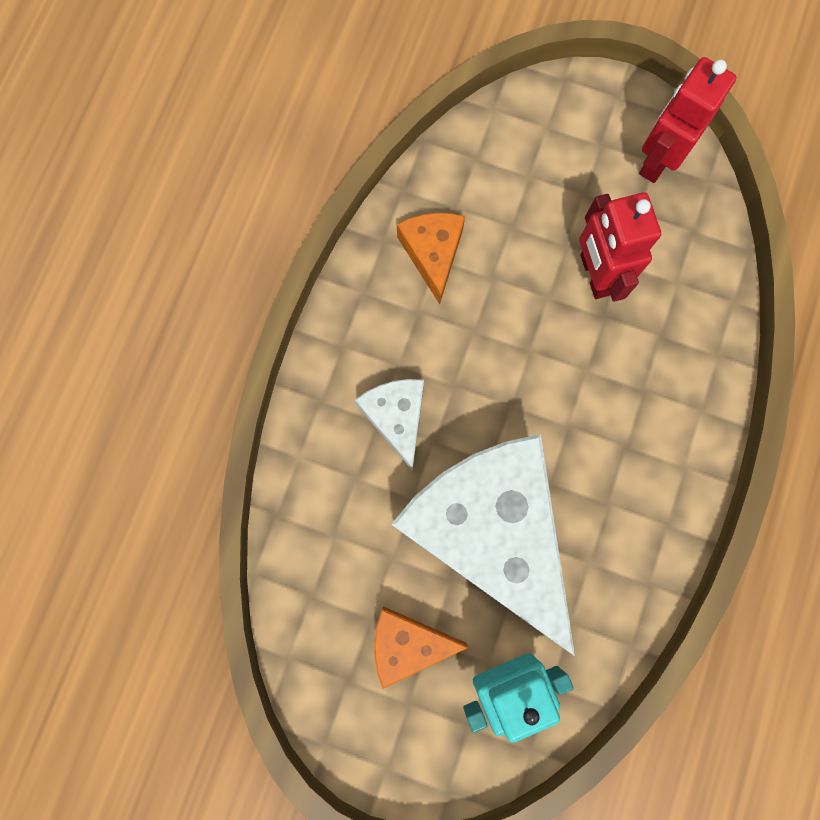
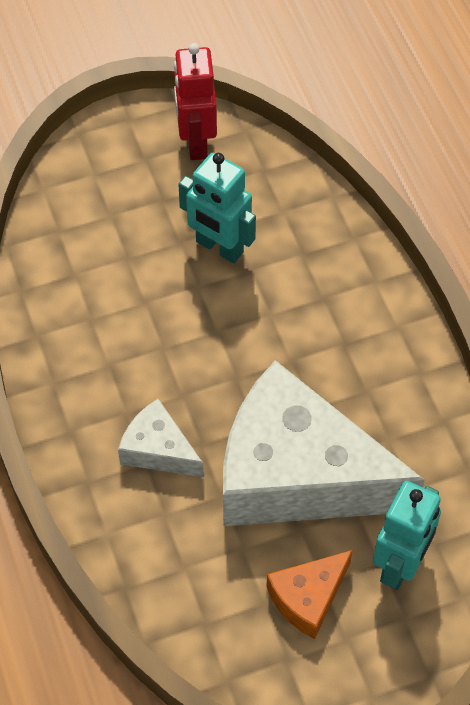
camera: 40 degrees left, 20 degrees down
(432, 254) = (84, 318): orange cheese -> none
(595, 274) = (219, 247): red robot -> turquoise robot

